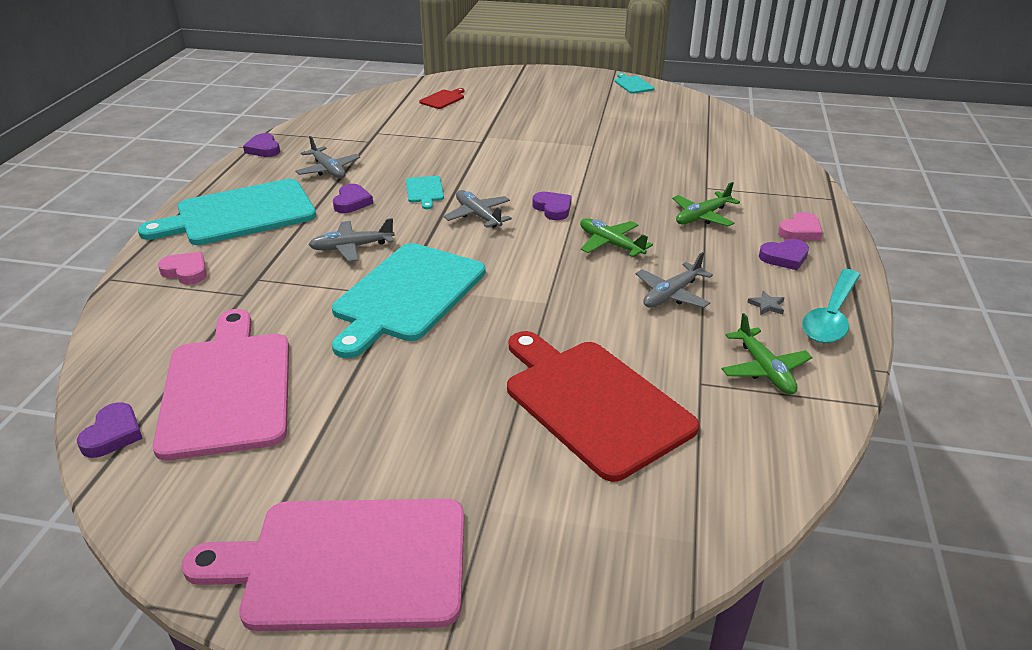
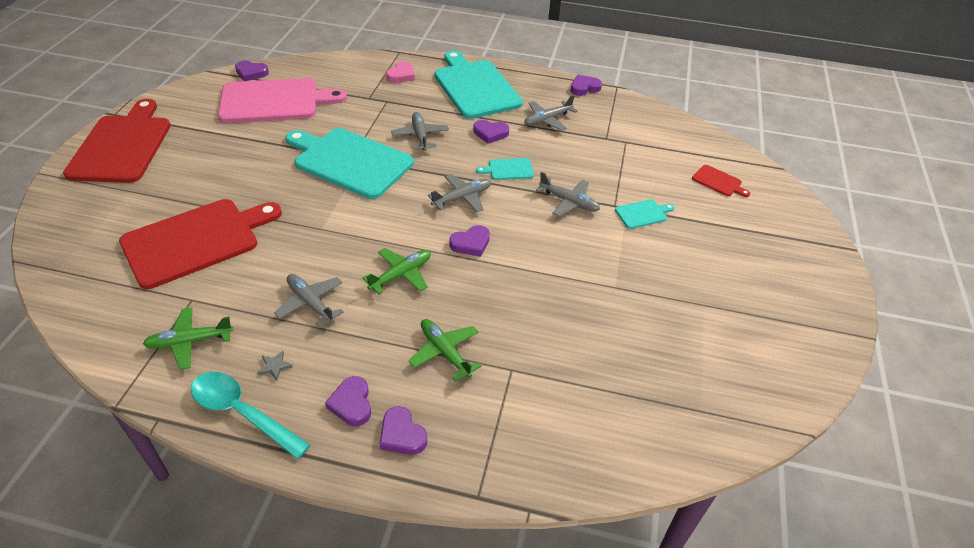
camera: 90 degrees right, 10 degrees up
(347, 563) = (122, 146): pink cutting board -> red cutting board
(479, 161) = (569, 202): none -> grey plane
(633, 84) = (821, 349): turquoise cutting board -> turquoise cutting board (642, 214)
(800, 231) = (402, 434): pink heart -> purple heart

